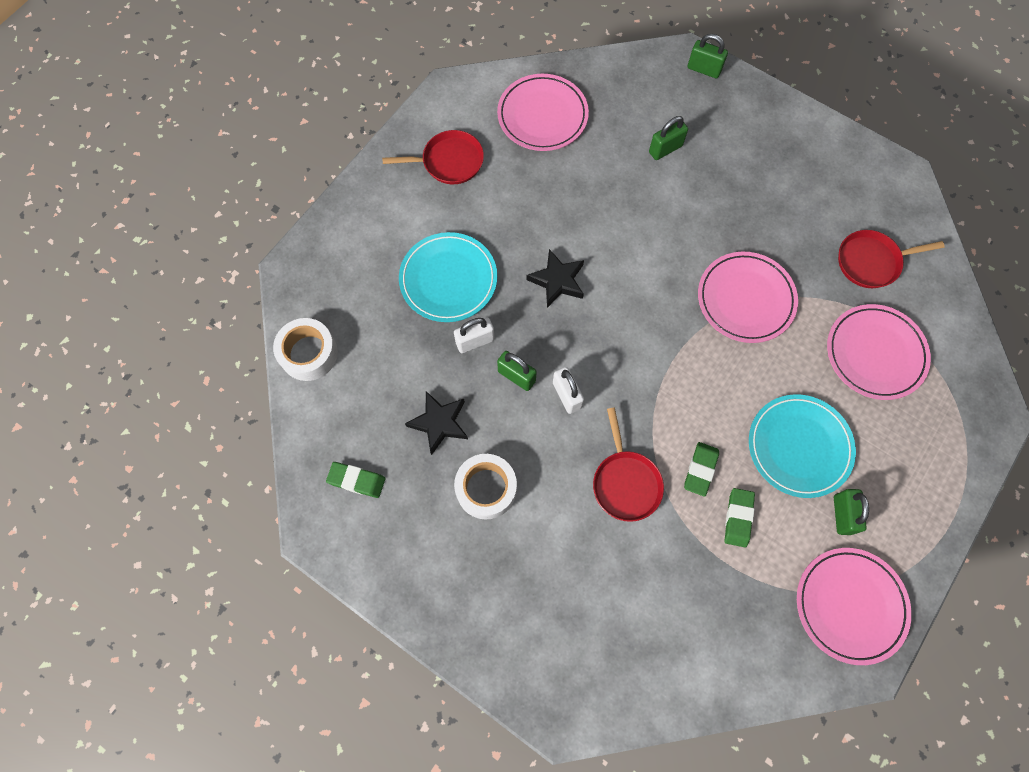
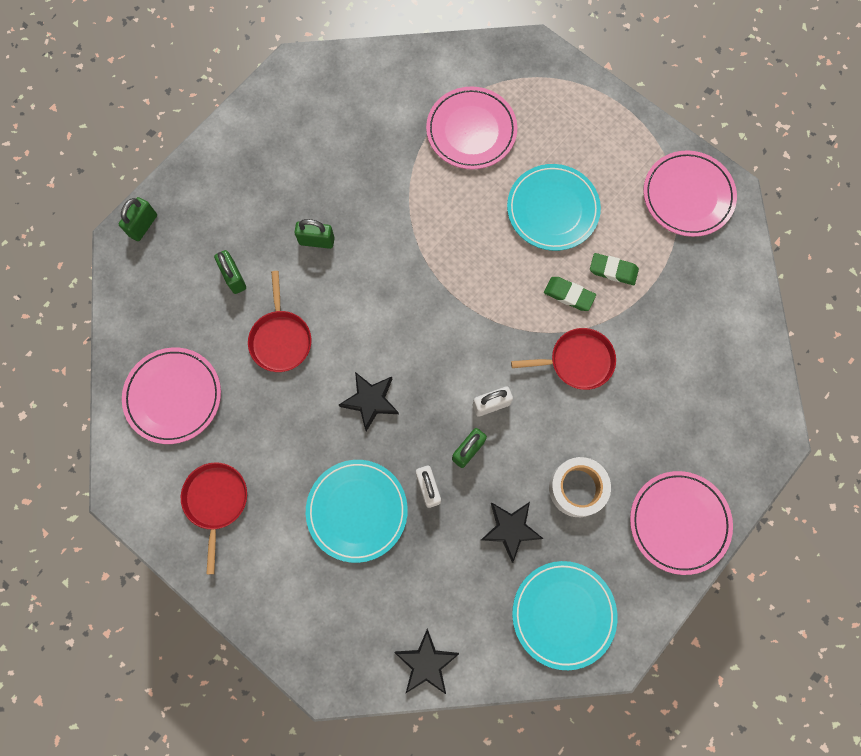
camera: 85 degrees left, 5 degrees up
(308, 353) = (426, 663): white tape -> black star
(356, 480) = (563, 614): green eraser -> turquoise plate
(745, 299) = (408, 229): pink plate -> pink plate (679, 522)
(842, 515) = (613, 187): green padlock -> green padlock (316, 241)
(871, 262) = (381, 115): red pan -> red pan (281, 339)

